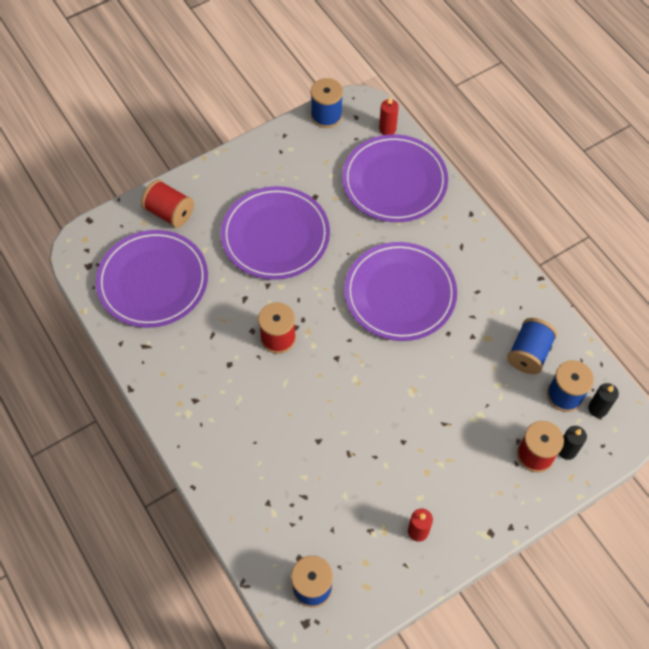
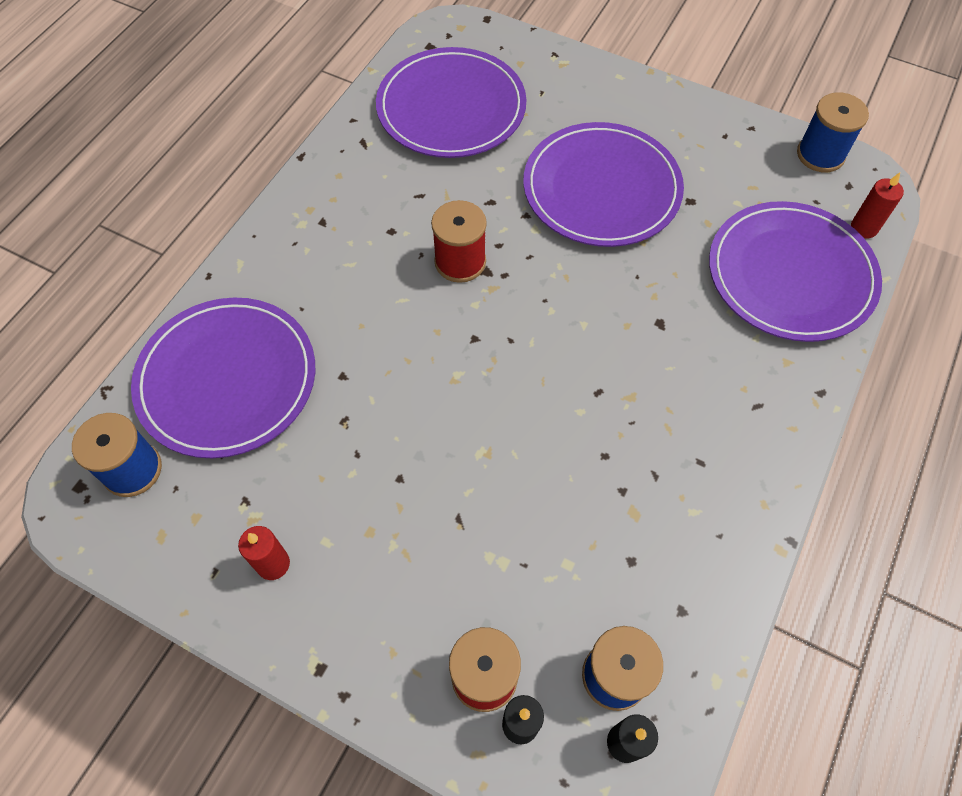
camera: 60 degrees right, 0 degrees up
(170, 213) = (551, 78): red spool -> none
(400, 293) = (622, 365): purple plate -> purple plate (227, 379)
(528, 353) = (649, 585): blue spool -> none

